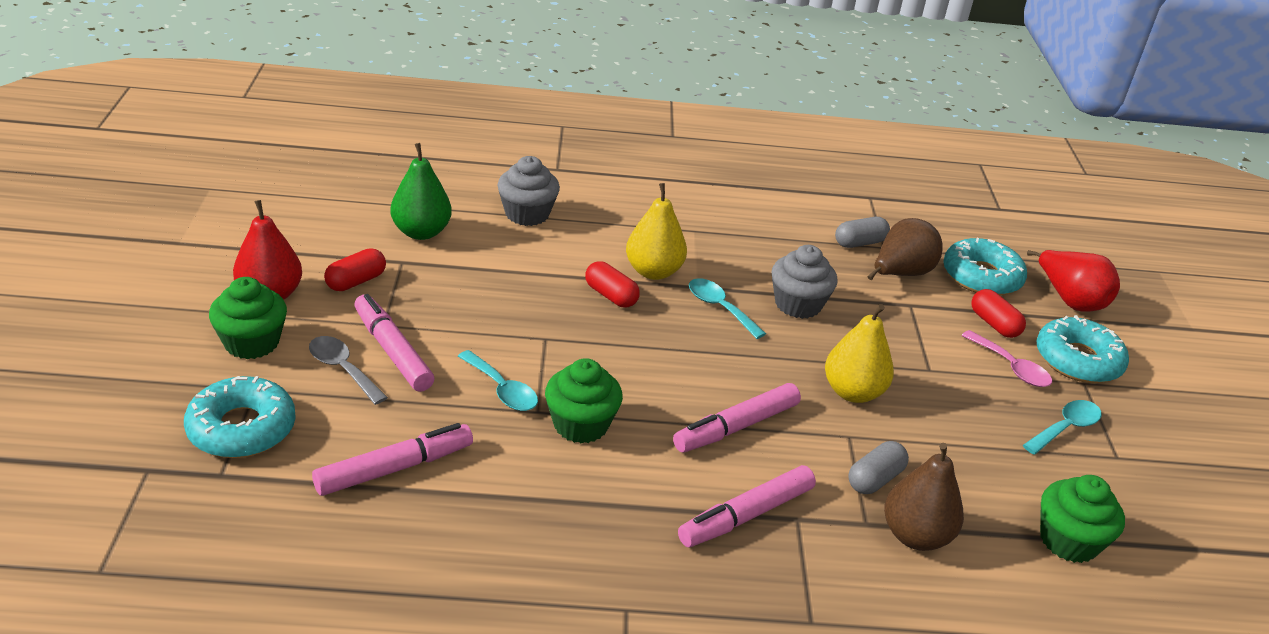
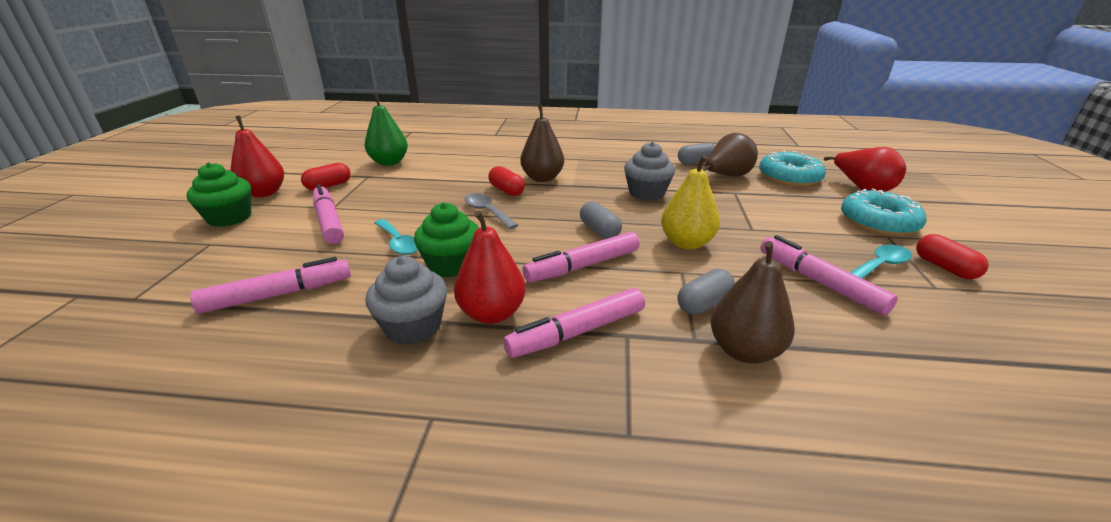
camera: 10 degrees right, 5 degrees down
(241, 428) = (177, 268): turquoise donut -> none
(342, 369) = (284, 232): grey spoon -> grey spoon (487, 212)
(527, 214) = (465, 153): grey cupcake -> grey cupcake (413, 327)
(649, 493) = (492, 313): none -> red pear
(653, 271) = (542, 178): yellow pear -> brown pear
(719, 308) = (586, 196): turquoise spoon -> none
(746, 371) = (599, 230): none -> grey capsule
(994, 324) = (803, 202): red capsule -> red capsule (944, 268)
(998, 451) = (819, 283): none -> pink marker
(1011, 367) = (821, 227): pink spoon -> none
(1068, 541) = (907, 357): green cupcake -> none

